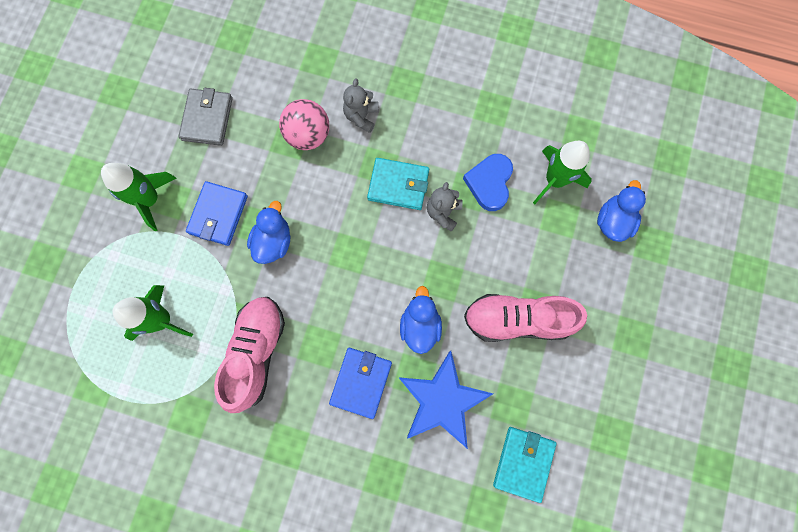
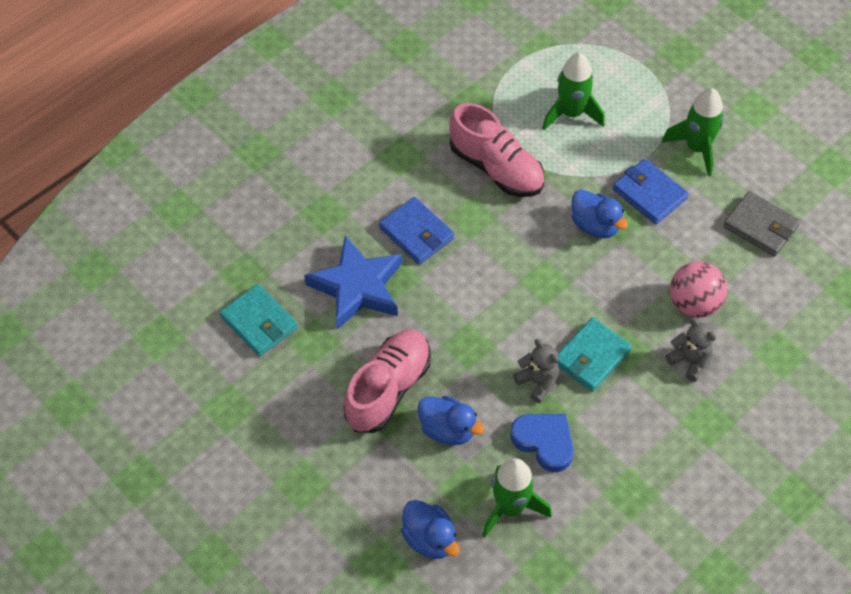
camera: 120 degrees right, 20 degrees down
(420, 325) = (437, 304): blue duck -> blue duck (448, 430)

